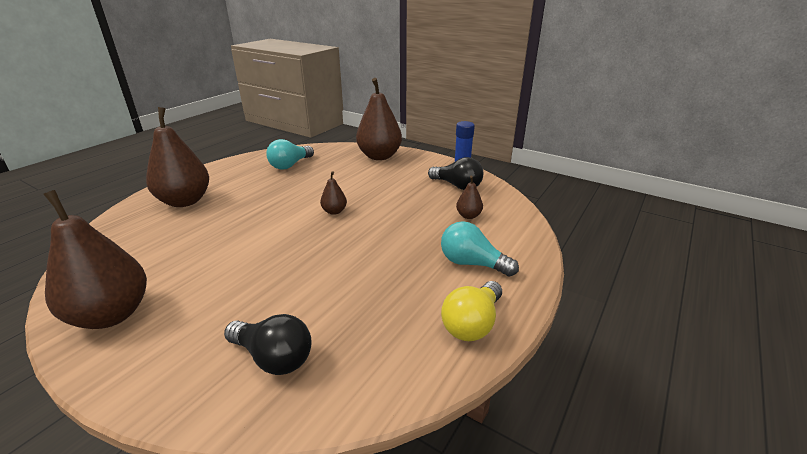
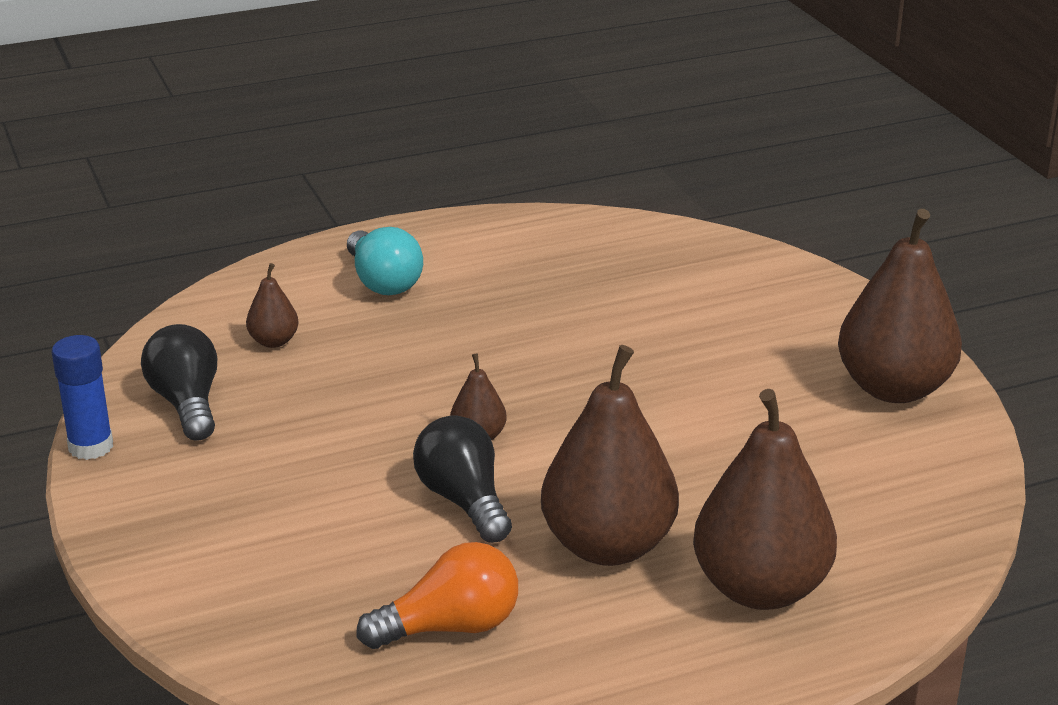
camera: 145 degrees left, 0 degrees up
(273, 358) = (707, 281): black light bulb -> black light bulb (464, 501)
(290, 165) = (450, 627): turquoise light bulb -> orange light bulb
(379, 156) = (203, 565): brown pear -> brown pear (608, 546)
(472, 324) = (475, 235): yellow light bulb -> none

